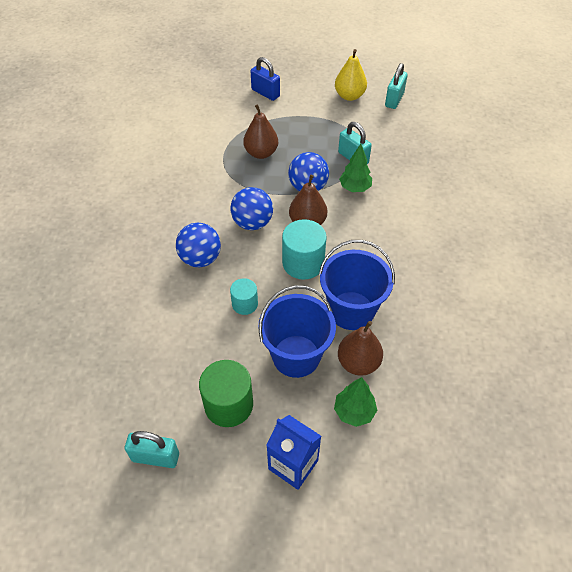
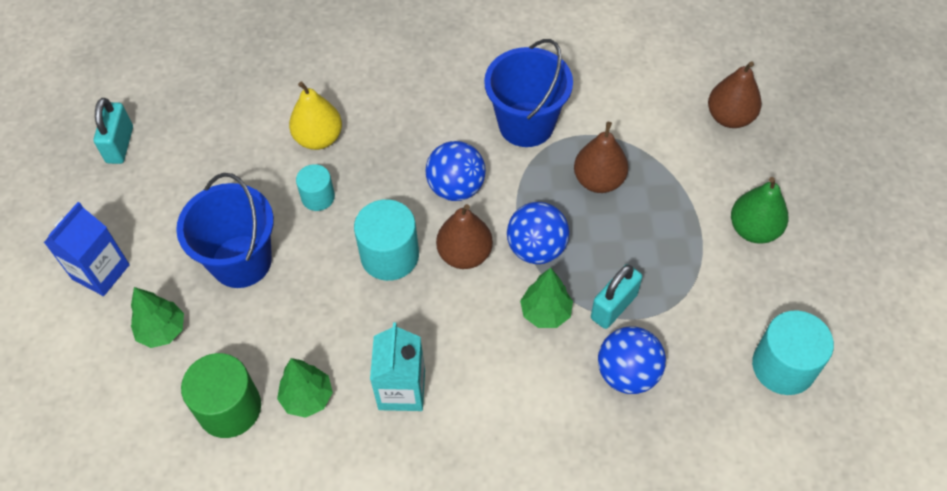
camera: 85 degrees right, 5 degrees up
(200, 258) = (387, 139): blue ball -> blue ball (627, 373)
(228, 404) = (178, 200): green cylinder -> green cylinder (229, 408)
(265, 93) = (743, 169): blue padlock -> none
(307, 96) = (753, 229): none -> green pear
(349, 96) = (772, 292): yellow pear -> yellow pear (319, 138)
(351, 310) = (312, 320): blue bucket -> blue bucket (526, 124)
(358, 363) = (231, 332): brown pear -> brown pear (729, 117)
(394, 99) = (783, 366): turquoise padlock -> turquoise cylinder
(406, 262) = (401, 390): none -> turquoise carton
(412, 315) = (307, 398): none -> green tree

